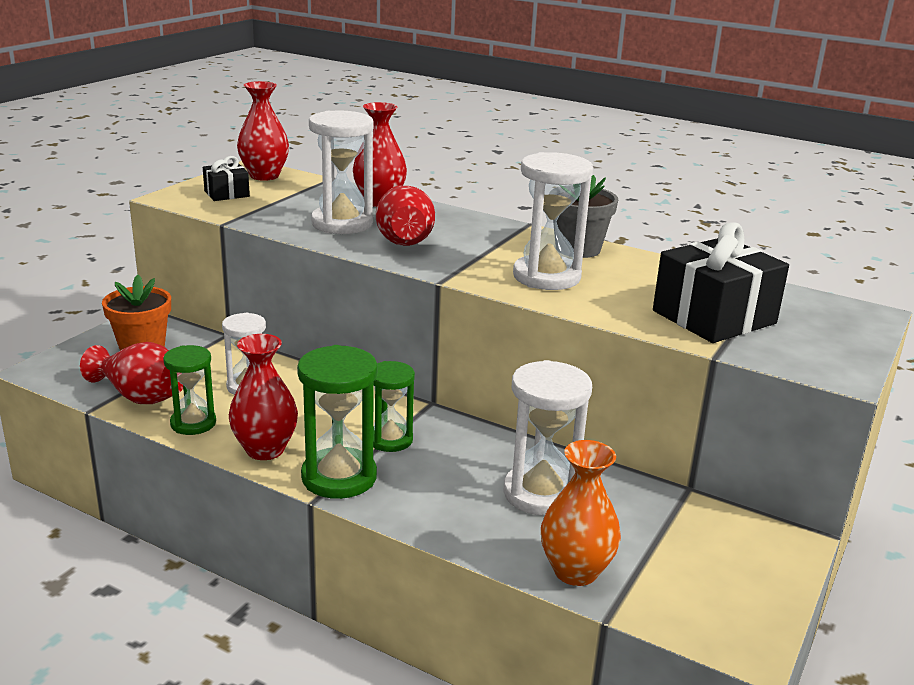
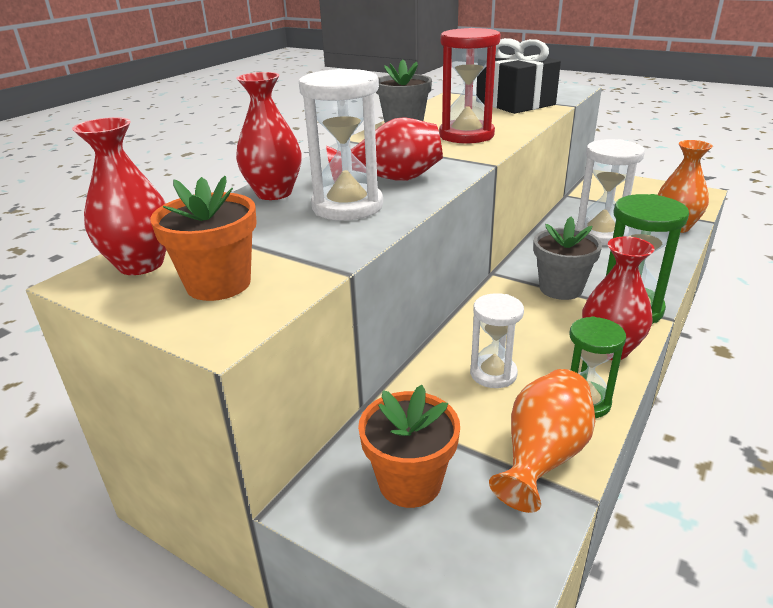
camera: 85 degrees left, 5 degrees up
(140, 396) = (542, 456): red vase -> orange vase
(226, 194) = (218, 284): black gift -> orange flower pot
(390, 440) = (561, 288): green hourglass -> grey flower pot
(546, 277) = (466, 135): white hourglass -> red hourglass

